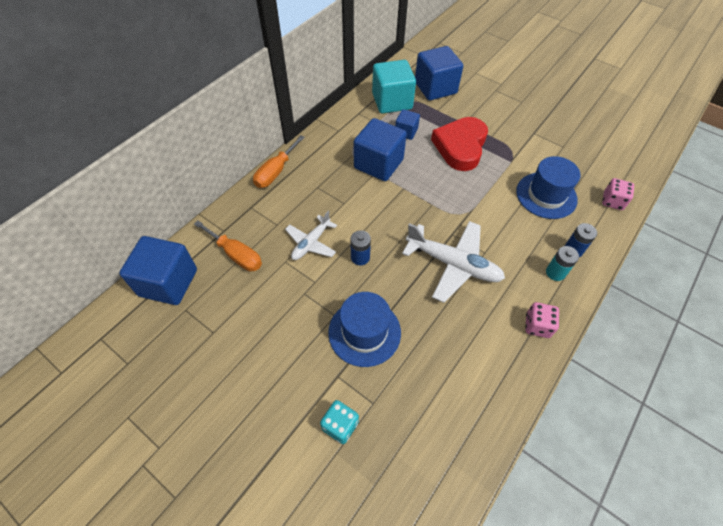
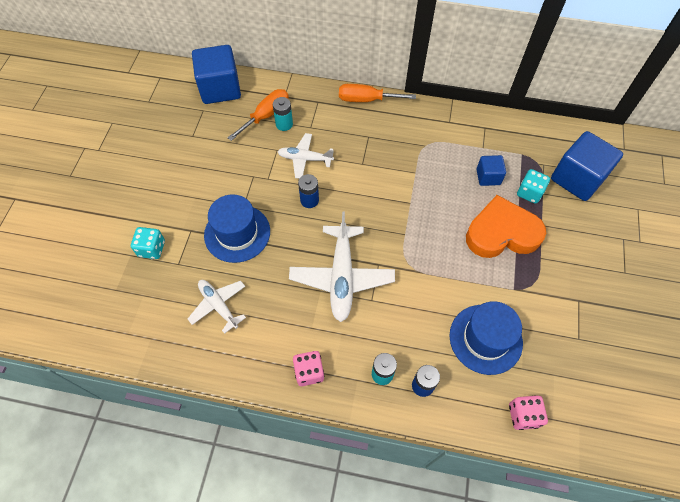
camera: 65 degrees right, 5 degrees up
(236, 254) = (266, 115): orange screwdriver -> orange screwdriver turned 150 degrees counterclockwise
(258, 244) = (284, 124): none -> turquoise battery
(378, 164) = (427, 171): blue cube -> none
(392, 101) = (524, 148): turquoise cube -> none
(433, 117) = (529, 193): none -> turquoise dice
(440, 379) = (218, 305): none -> white plane
(460, 147) = (502, 233): red heart -> orange heart

